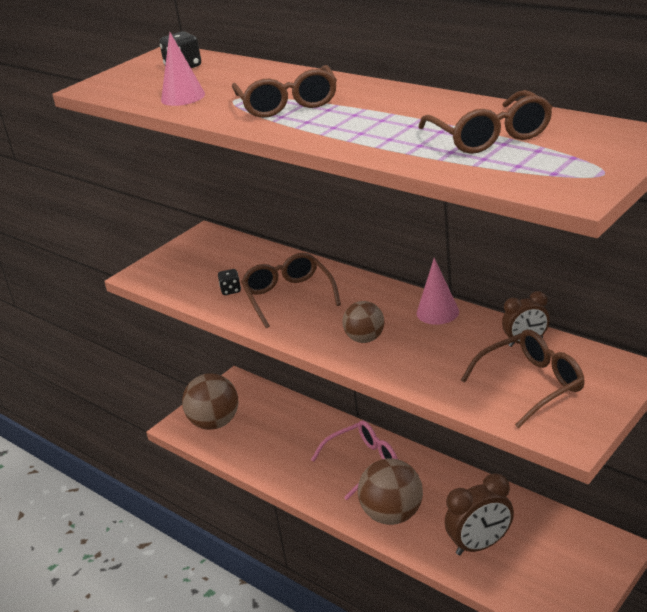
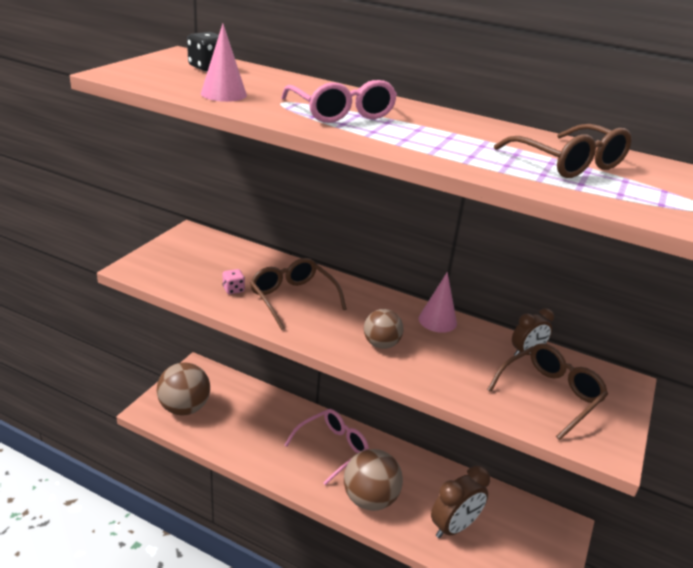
camera: 20 degrees left, 0 degrees up
(231, 290) = (233, 289): black dice -> pink dice
(287, 104) = (341, 112): brown glasses -> pink glasses

